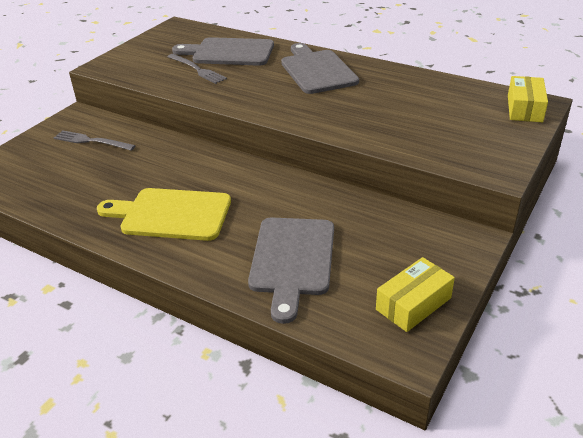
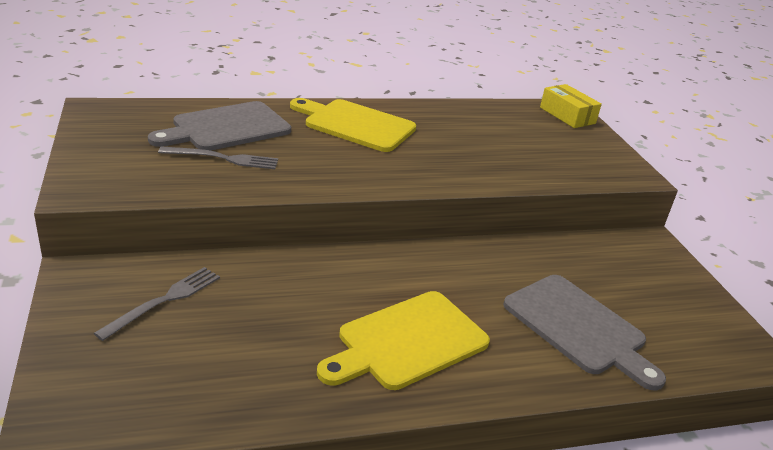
camera: 50 degrees left, 5 degrees down
(91, 141) = (164, 301): grey fork -> grey fork turned 150 degrees clockwise
(317, 70) = (355, 125): grey cutting board -> yellow cutting board
(413, 304) = (702, 315): yellow box -> none

